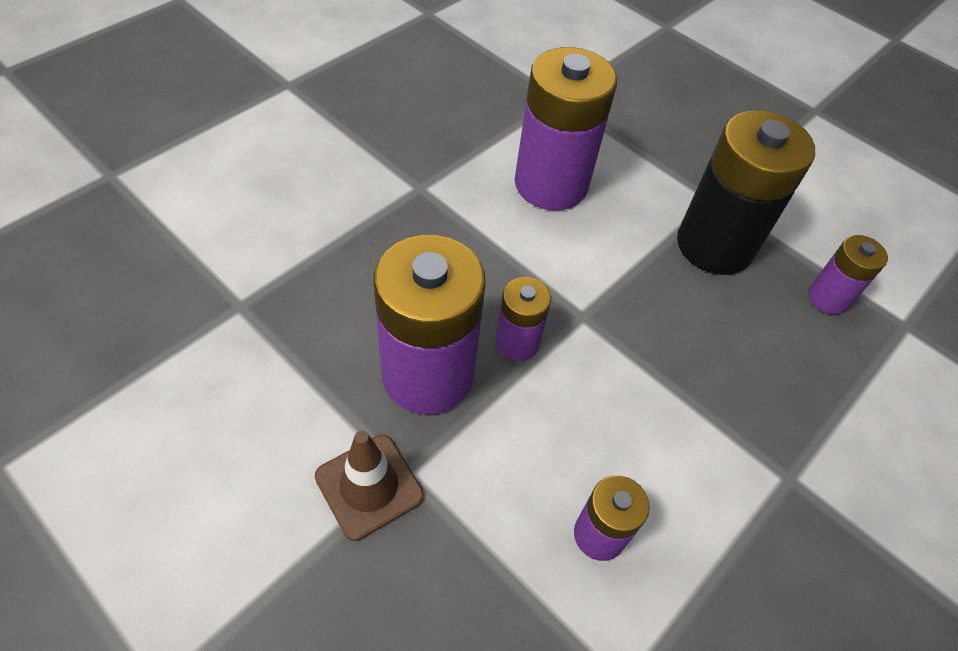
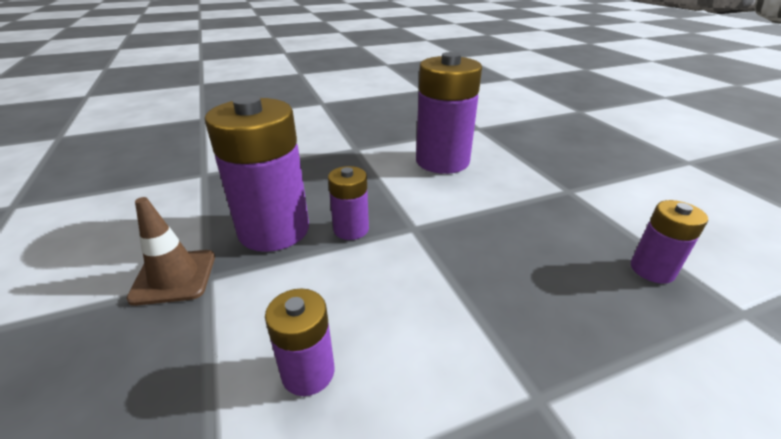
camera: 30 degrees right, 20 degrees down
(714, 245) = (552, 214): black battery -> none

